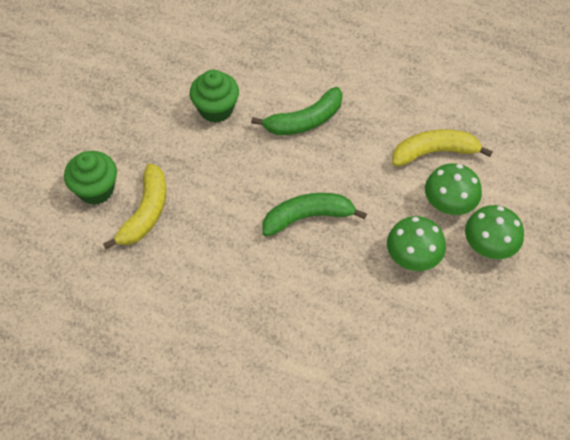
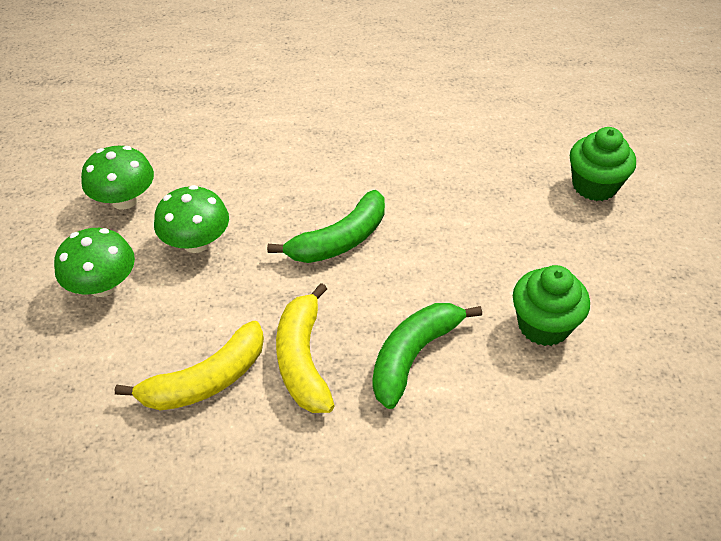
camera: 155 degrees right, 10 degrees down
(145, 213) = (522, 183): yellow banana -> yellow banana (303, 359)
(449, 203) = (166, 317): green mushroom -> green mushroom (124, 200)

